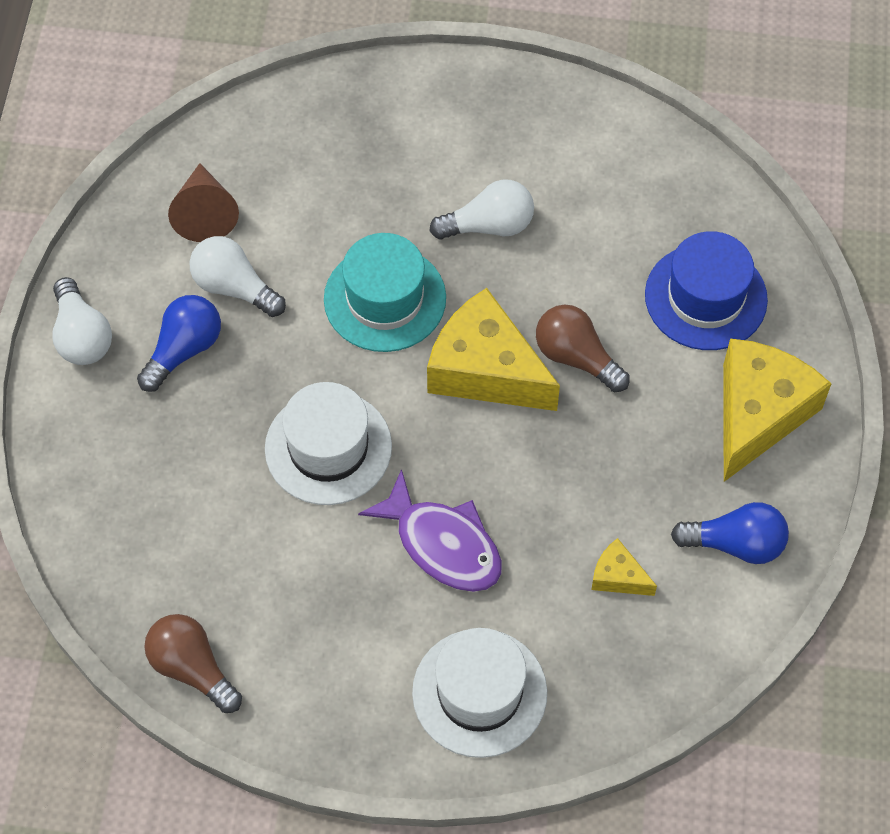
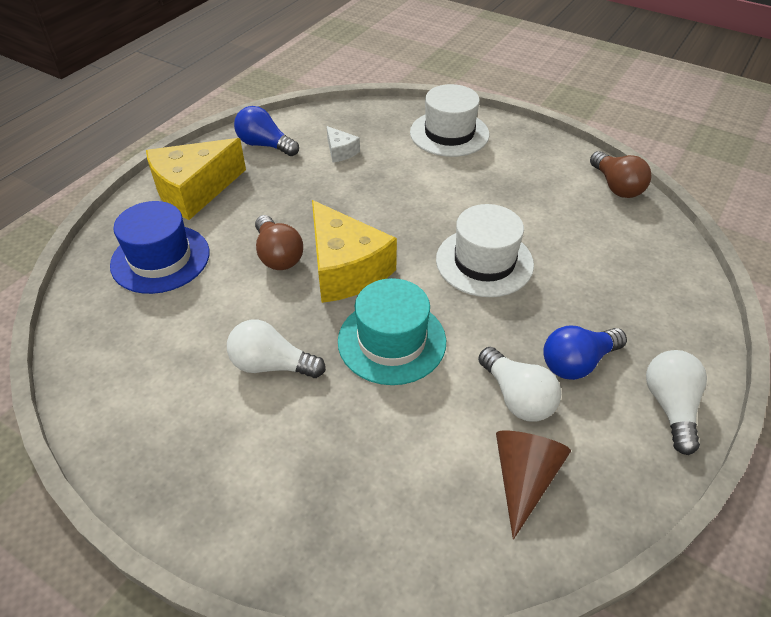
camera: 155 degrees left, 15 degrees down
(443, 544) = (433, 193): purple fish -> none
(618, 576) = (340, 151): yellow cheese -> white cheese

